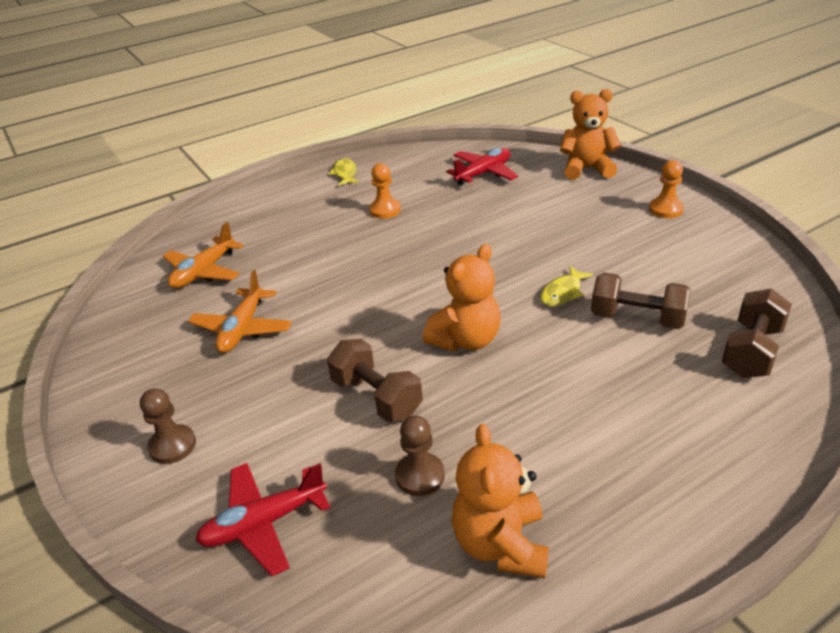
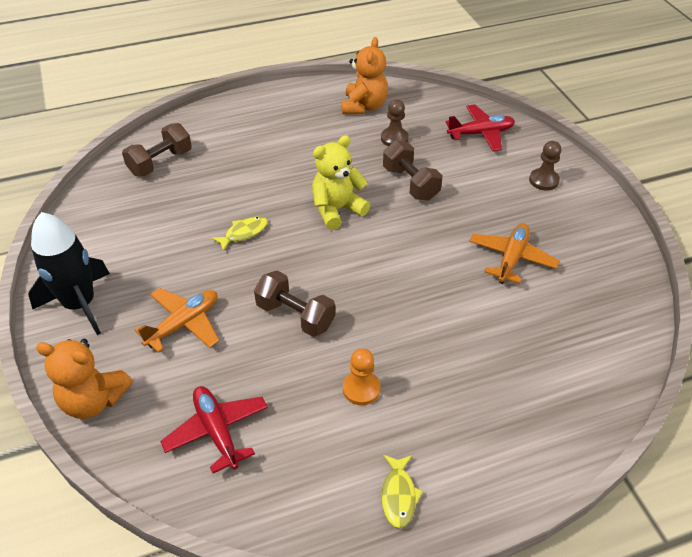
camera: 170 degrees left, 10 degrees up
(204, 272) = (564, 338): orange plane -> orange plane (184, 324)
(466, 340) = (337, 210): orange teddy bear -> yellow teddy bear
(483, 173) = (217, 431): red plane -> red plane turned 90 degrees clockwise
(637, 318) = (208, 199): brown dumbbell -> brown dumbbell (295, 316)
(665, 209) = (80, 304): orange pawn -> black rocket

